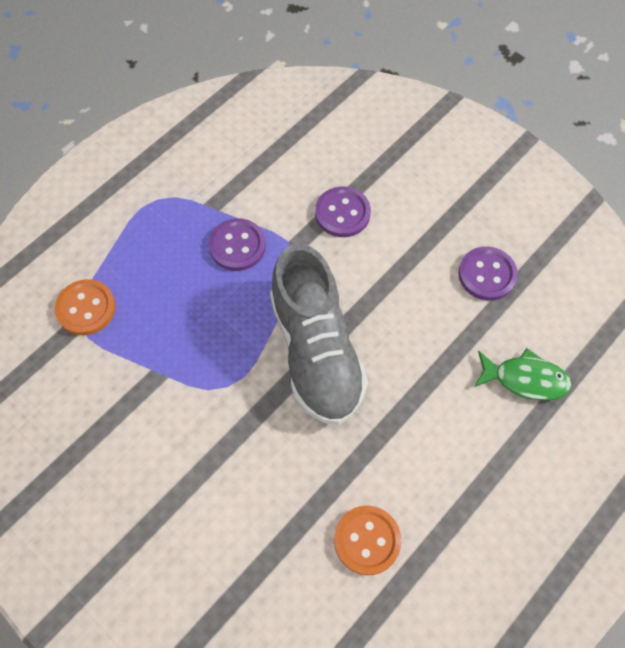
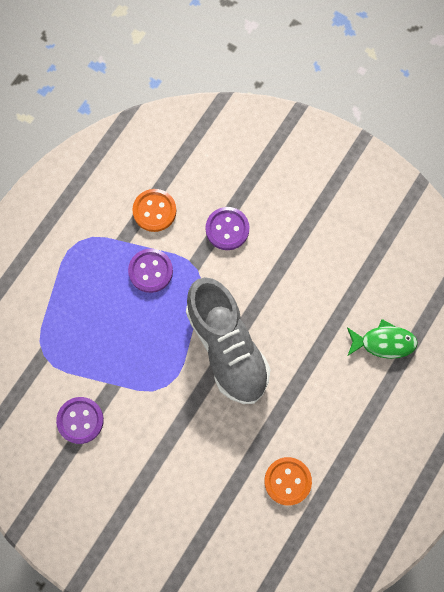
camera: 10 degrees left, 10 degrees up
(86, 308) = (45, 343): orange button -> orange button (154, 211)
(487, 274) = (345, 263): purple button -> purple button (80, 420)

